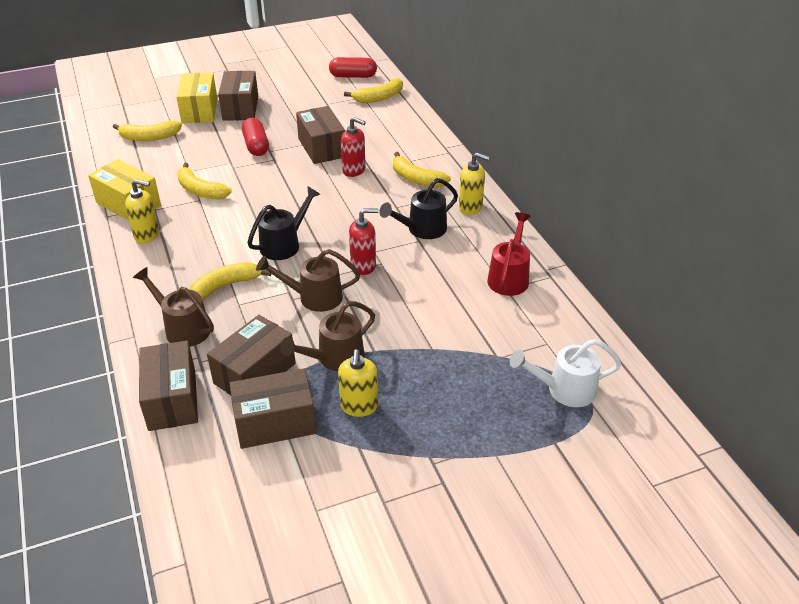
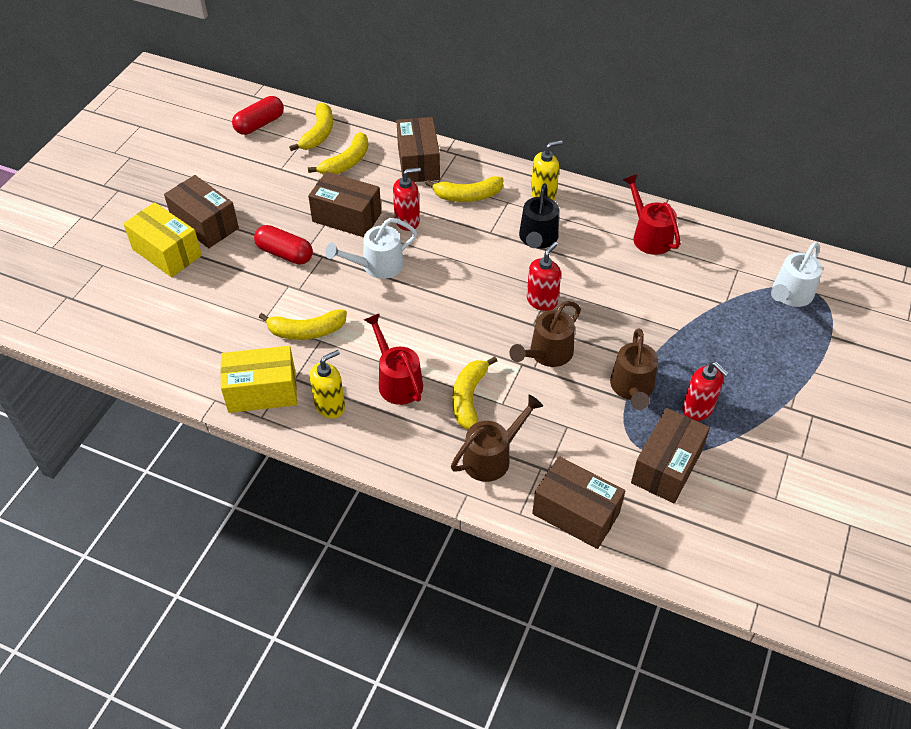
camera: 45 degrees left, 10 degrees up
(149, 137) = (164, 313): yellow banana -> yellow banana (346, 162)
(182, 328) = (492, 456): brown watering can -> brown watering can turned 150 degrees clockwise
(202, 248) = (397, 380): none -> red watering can
(254, 373) = (598, 445): brown box -> brown box (418, 163)
(284, 244) = (456, 327): black watering can -> none
(295, 183) = (376, 266): none -> white watering can
(359, 406) = (698, 409): yellow soap dispenser -> red soap dispenser

